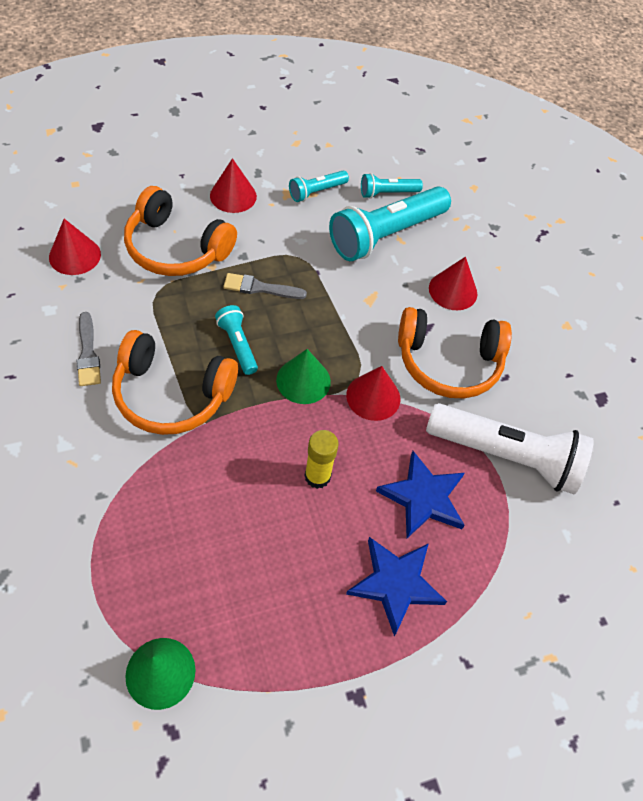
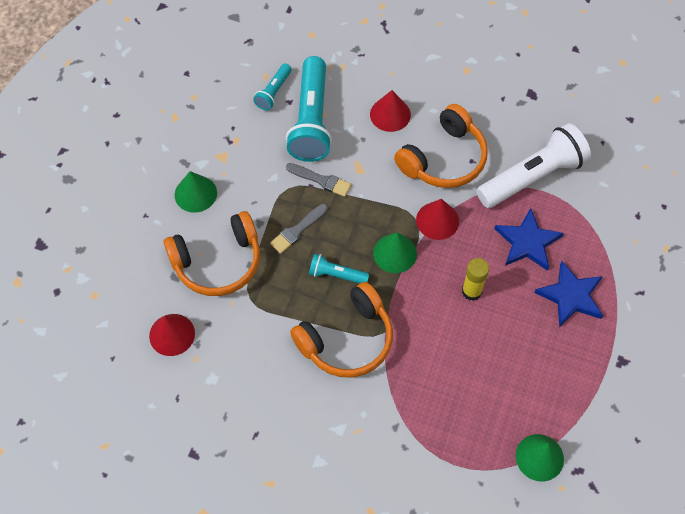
camera: 45 degrees left, 5 degrees up
(88, 353) = (272, 373): grey brush -> grey brush (321, 180)
(233, 196) = (195, 193): red cone -> green cone
(316, 192) = (236, 136): turquoise flashlight -> none

